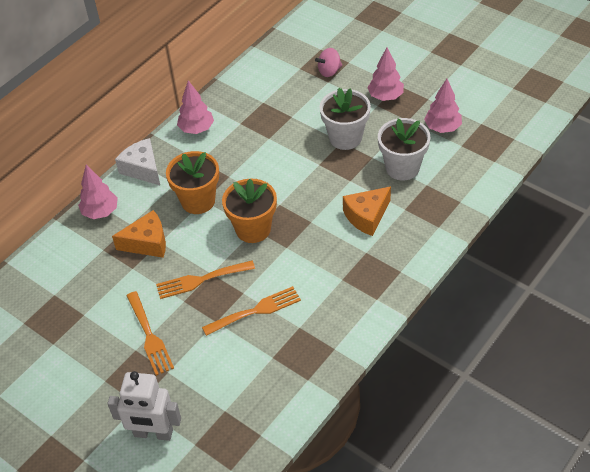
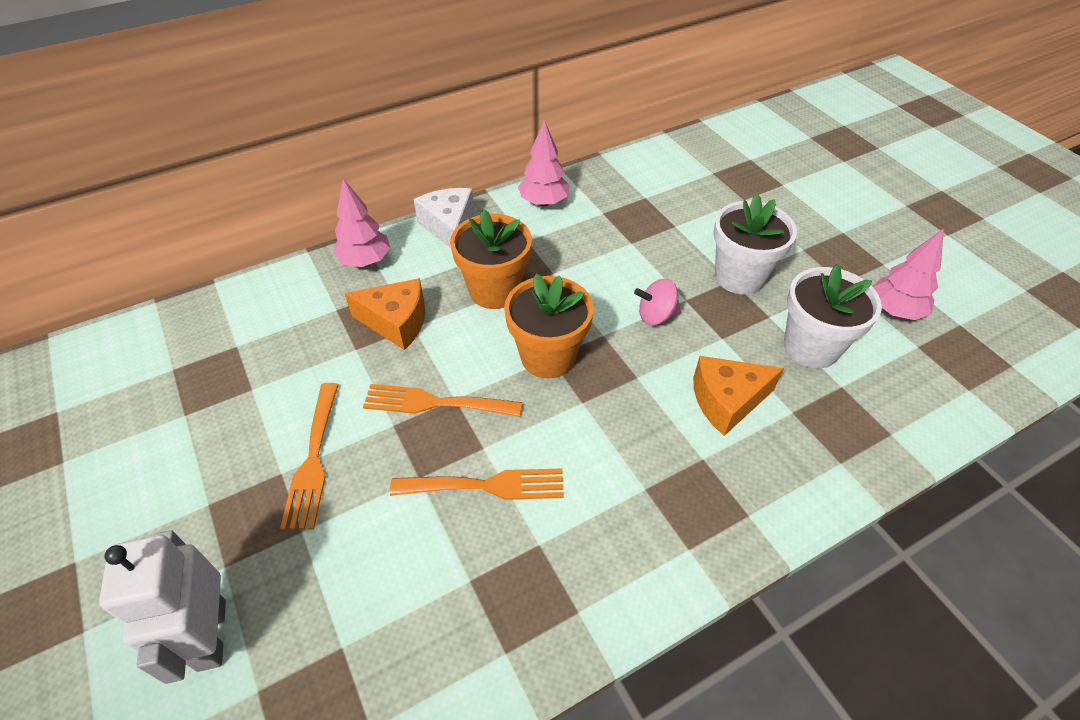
camera: 20 degrees right, 0 degrees up
(153, 433) = (210, 635): white robot -> white robot turned 45 degrees clockwise
(329, 71) = (751, 187): pink spinning top -> pink spinning top (656, 316)
(385, 97) = (819, 242): pink tree -> none

